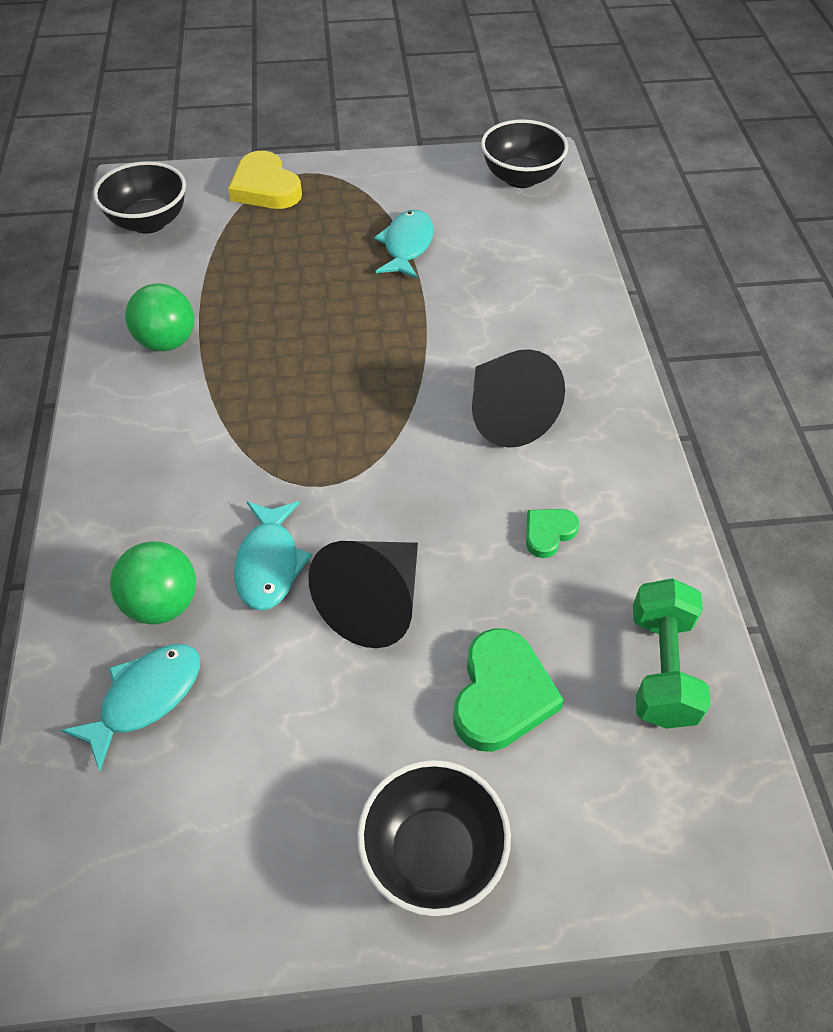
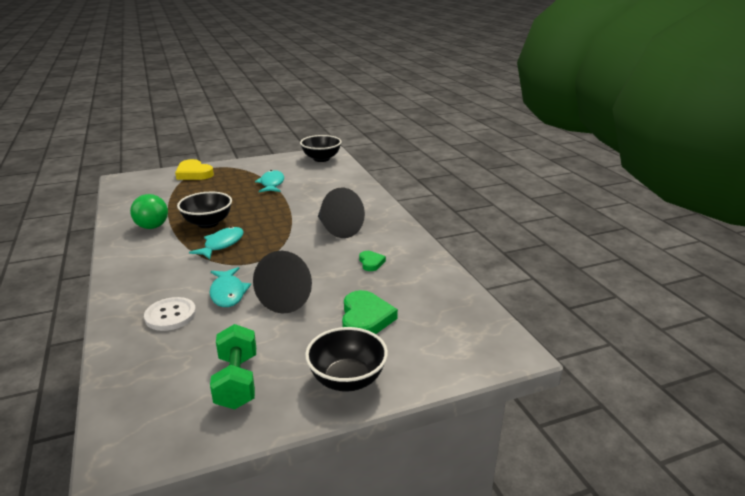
camera: 15 degrees left, 25 degrees down
(145, 698) = (168, 351): turquoise fish -> turquoise fish (222, 244)
(149, 222) = (133, 190): black bowl -> black bowl (208, 223)
(162, 603) = (170, 315): green ball -> white button
(548, 533) = (371, 263): green heart -> green heart turned 135 degrees clockwise
(662, 668) = (441, 297): green dumbbell -> green dumbbell (237, 381)

